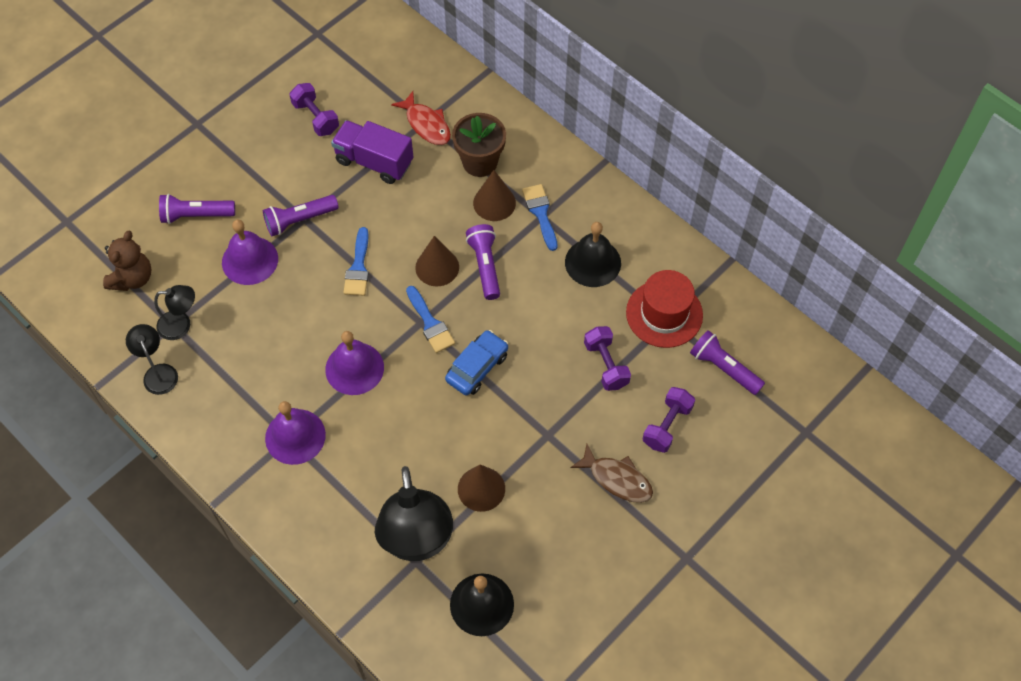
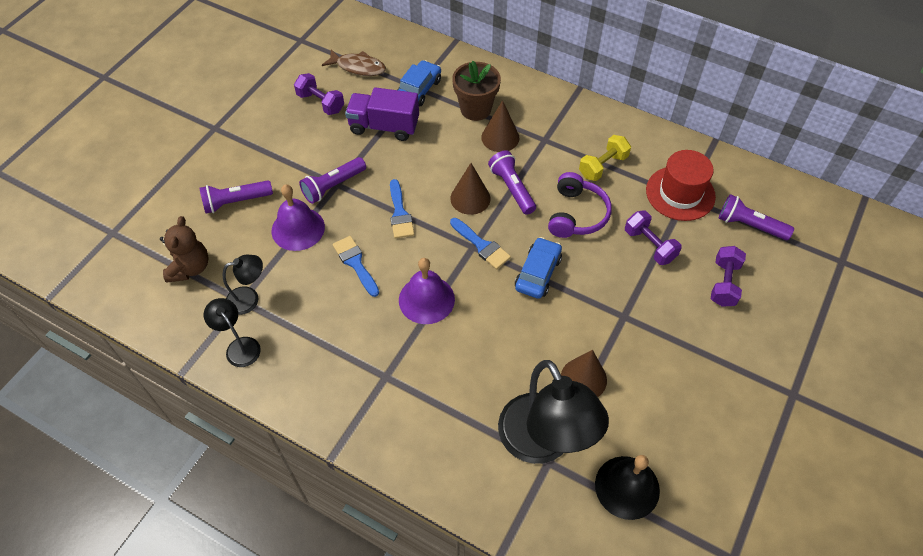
camera: 15 degrees left, 5 degrees down
(295, 436) = (391, 373): purple bell -> none
(426, 124) = (419, 90): red fish -> blue car
(540, 213) = (543, 137): blue brush -> blue brush (355, 263)
(542, 312) = (577, 214): none -> purple headphones
(593, 262) = (603, 166): black bell -> yellow dumbbell
(617, 479) = (701, 339): brown fish -> brown fish (358, 67)

